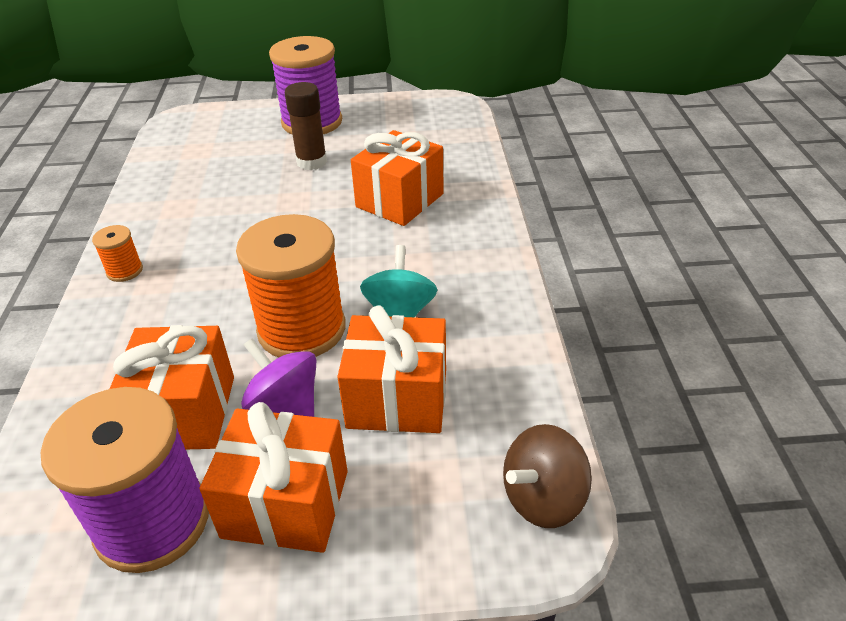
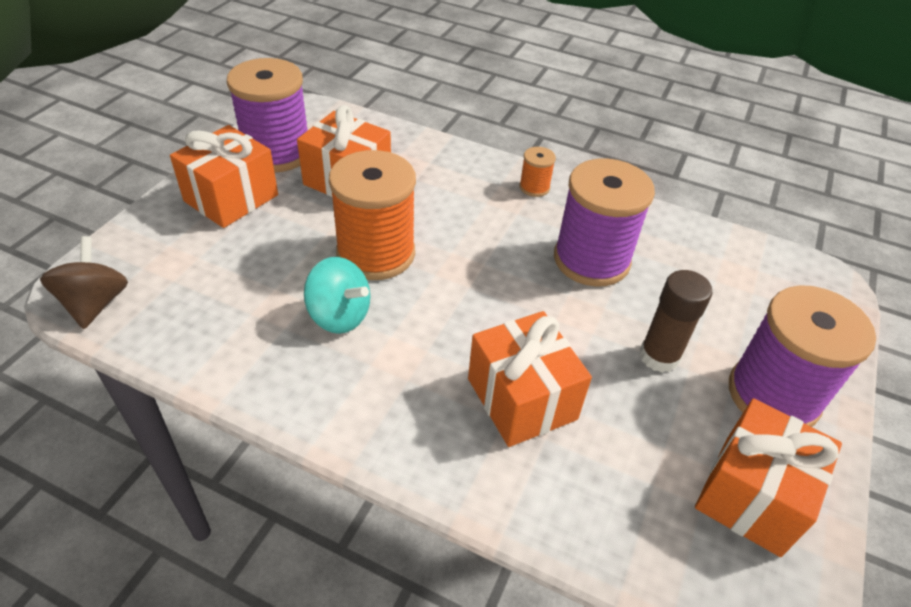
camera: 115 degrees right, 5 degrees up
(223, 211) = (591, 260): none -> purple spool
(285, 406) = (306, 221): purple spinning top -> none
(397, 398) = (253, 274): orange gift -> orange gift (751, 495)

